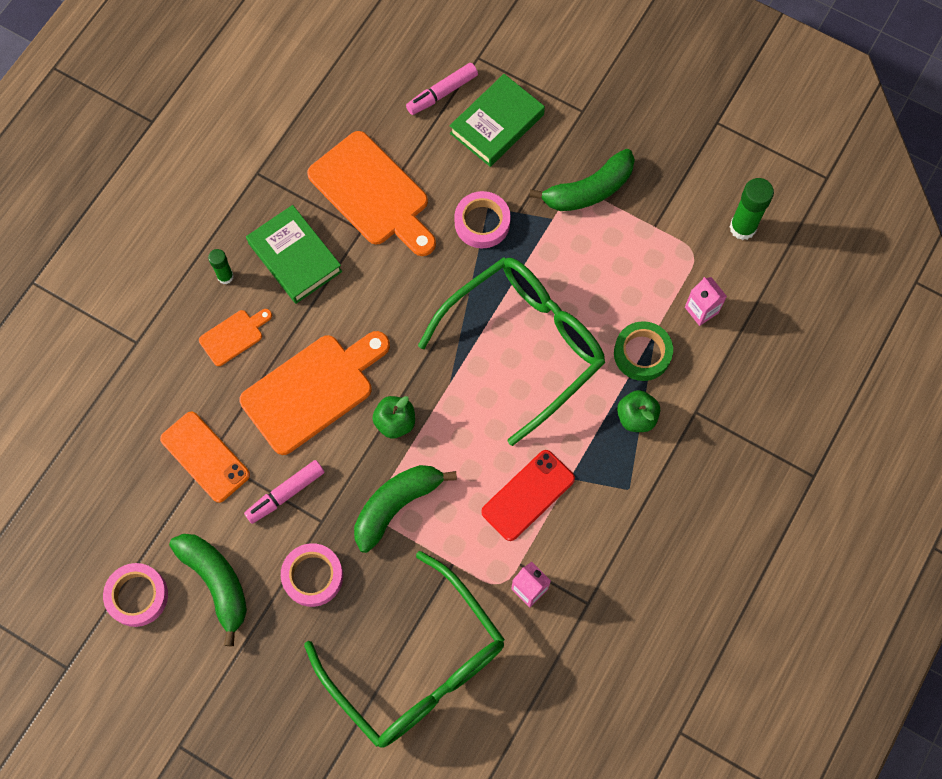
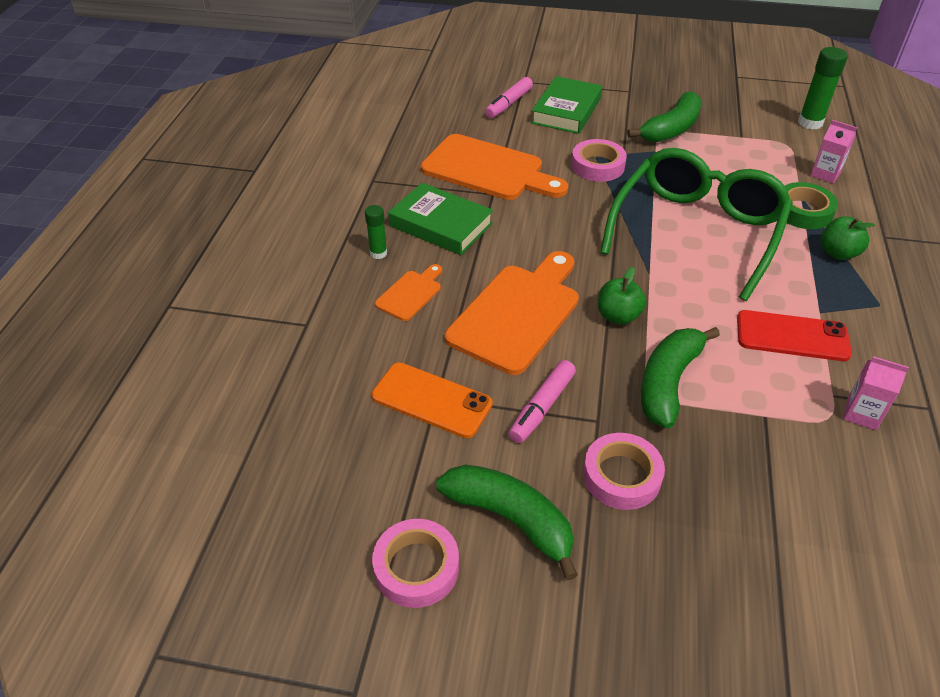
camera: 20 degrees left, 25 degrees down
(417, 666) = (805, 529): green glasses -> none
(528, 495) = (792, 336): red phone -> red phone turned 75 degrees clockwise

